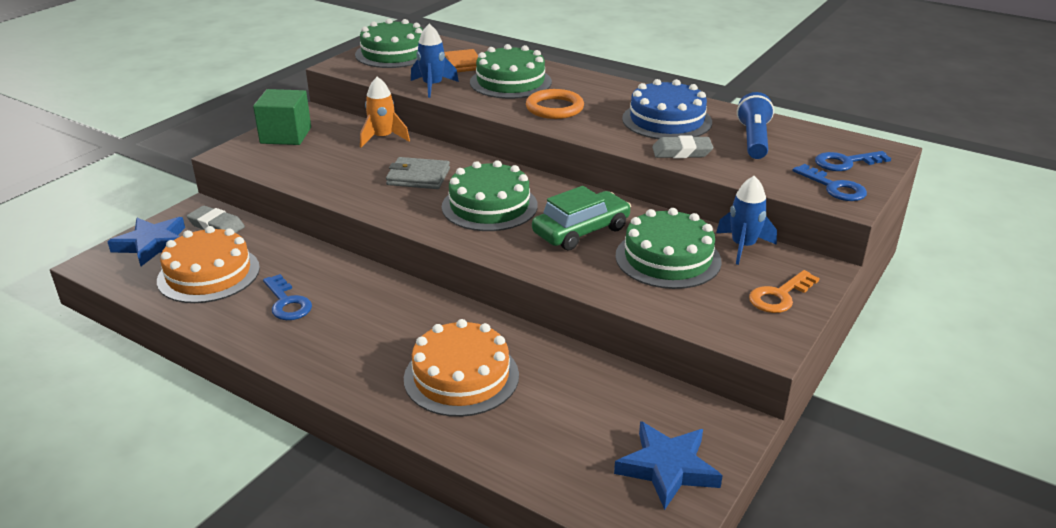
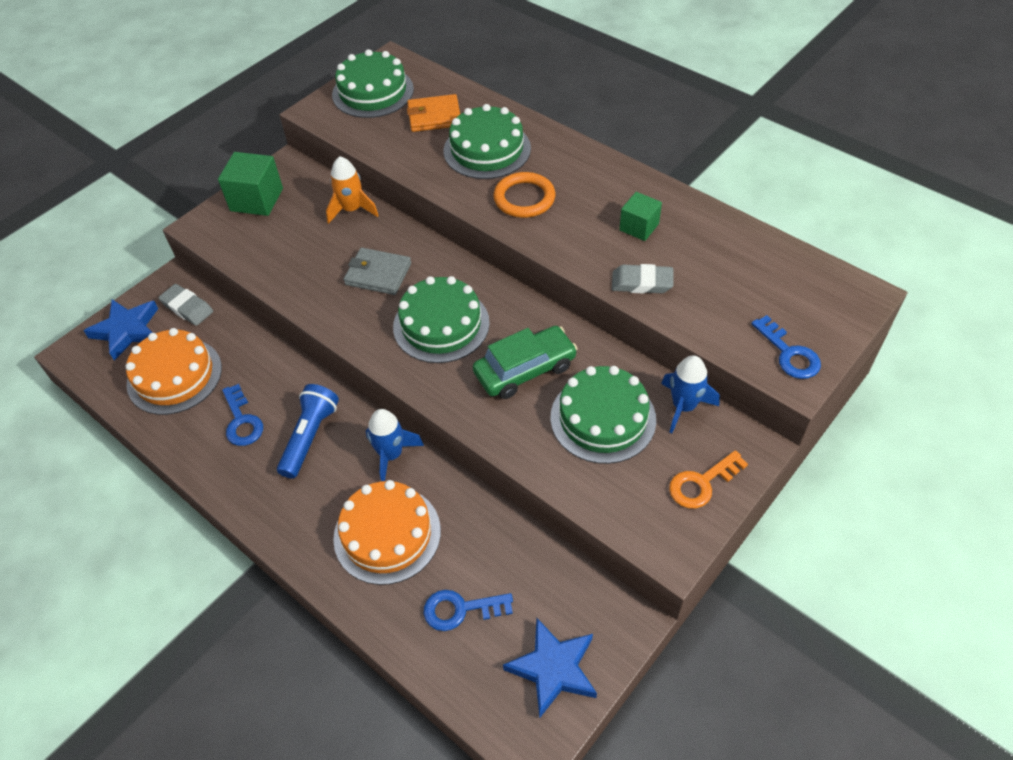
camera: 10 degrees right, 20 degrees up
(433, 86) = (404, 153): blue rocket -> blue rocket (391, 455)
(667, 120) = (639, 227): blue cake -> green cube
(753, 140) = (724, 266): blue flashlight -> blue flashlight (309, 437)
(845, 162) = (813, 312): blue key -> blue key (460, 609)

